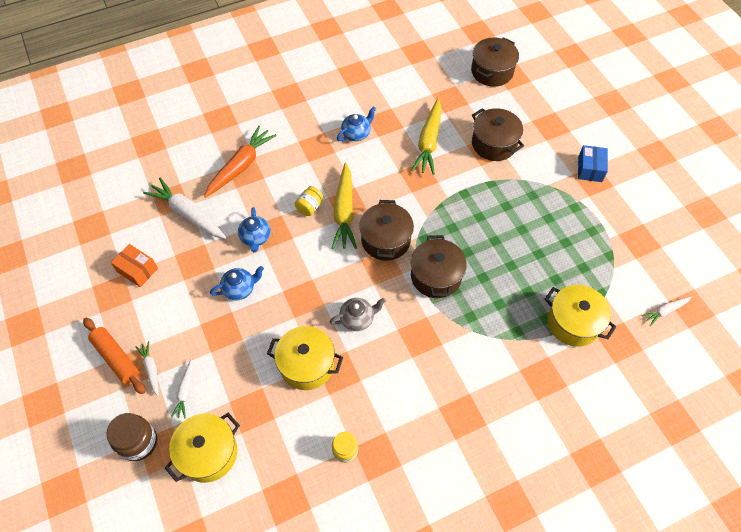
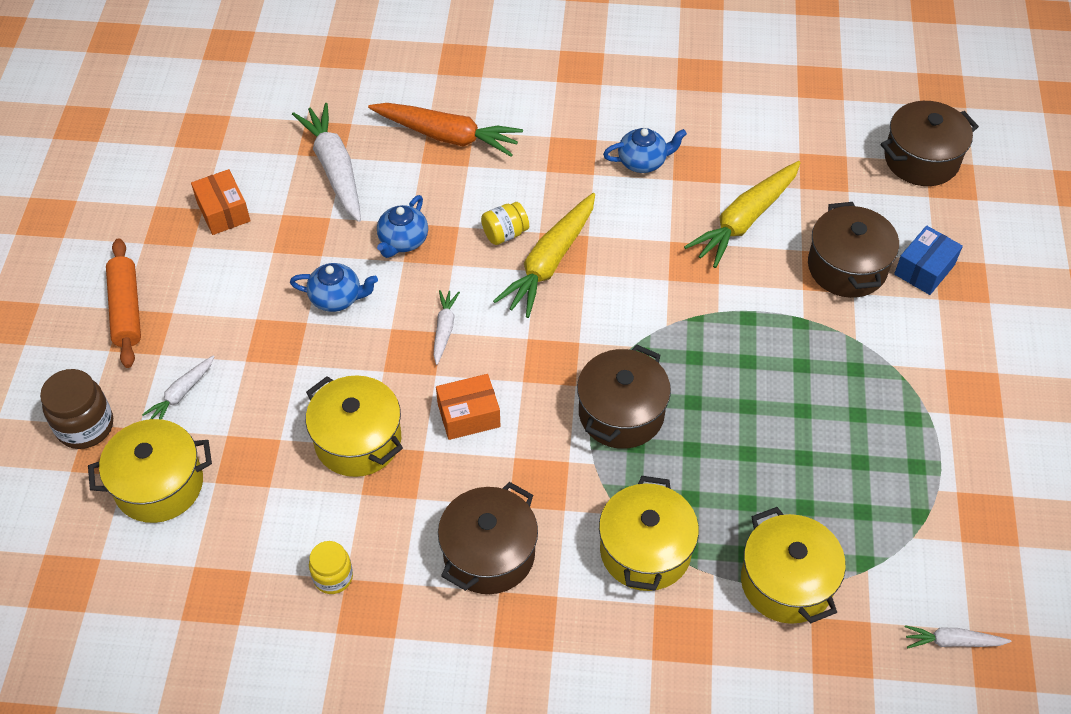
camera: 30 degrees right, 5 degrees down
(151, 369) = (158, 344): white carrot -> white carrot (444, 329)
(241, 166) = (447, 136): orange carrot -> orange carrot turned 45 degrees clockwise
(358, 318) = (468, 415): grey teapot -> orange box
(386, 240) = (582, 329): brown pot -> brown pot (489, 554)
(496, 344) = (645, 550): none -> yellow pot
(590, 169) = (981, 374): blue box -> blue box (924, 269)

